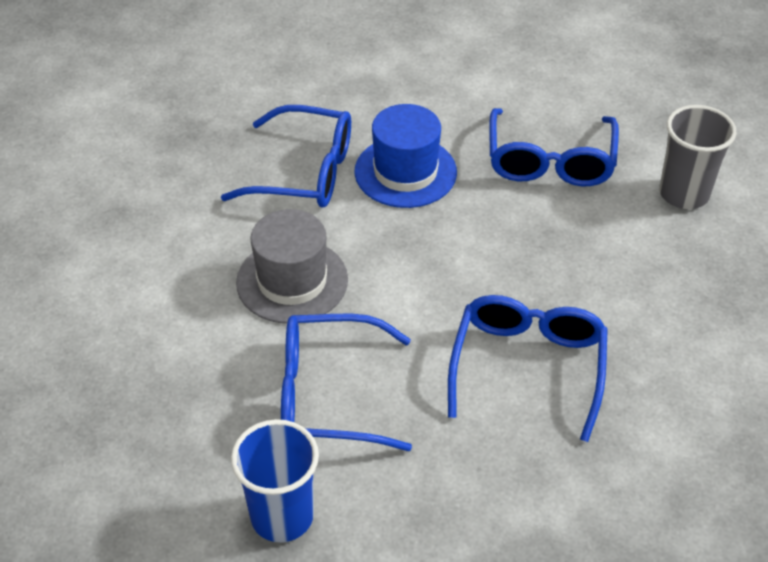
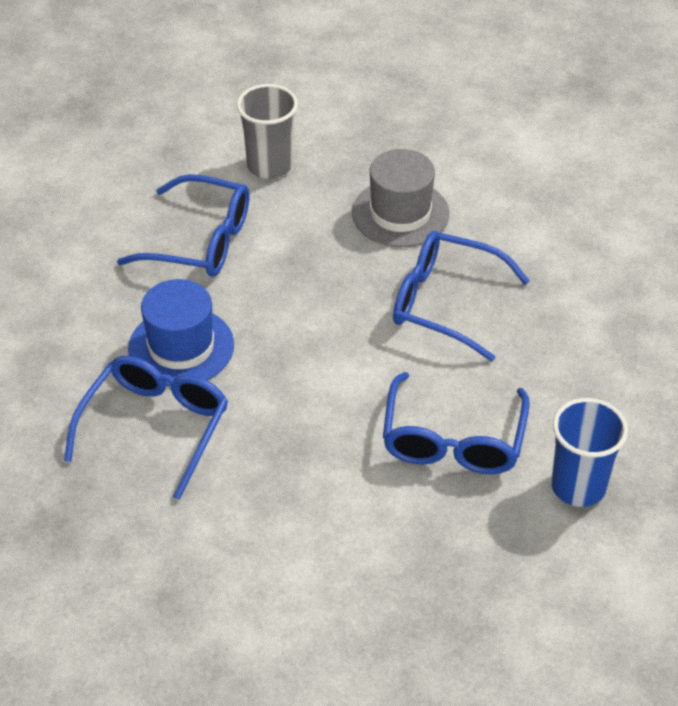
camera: 80 degrees left, 0 degrees up
(292, 281) = (308, 453): grey hat -> grey hat (400, 213)

